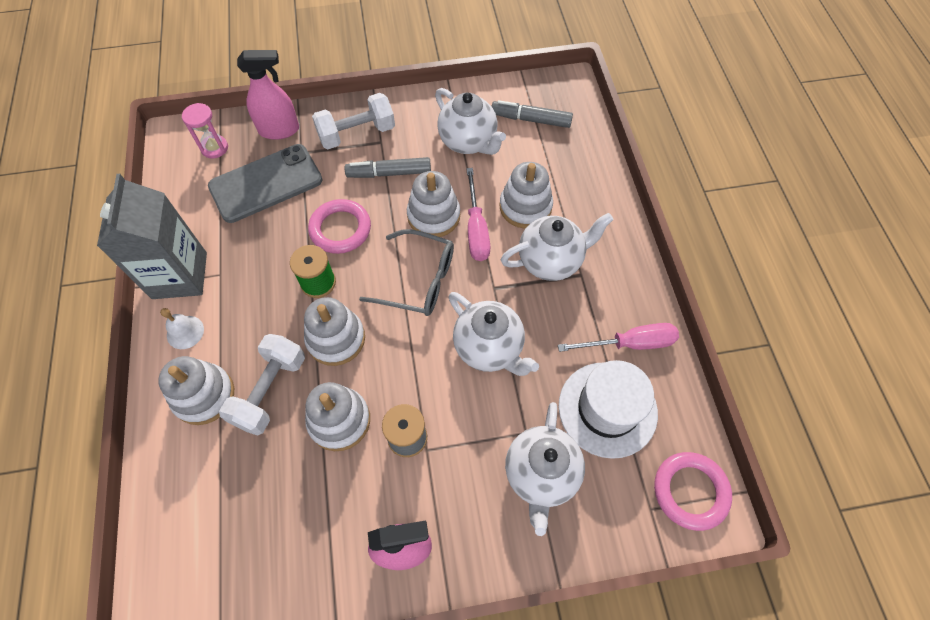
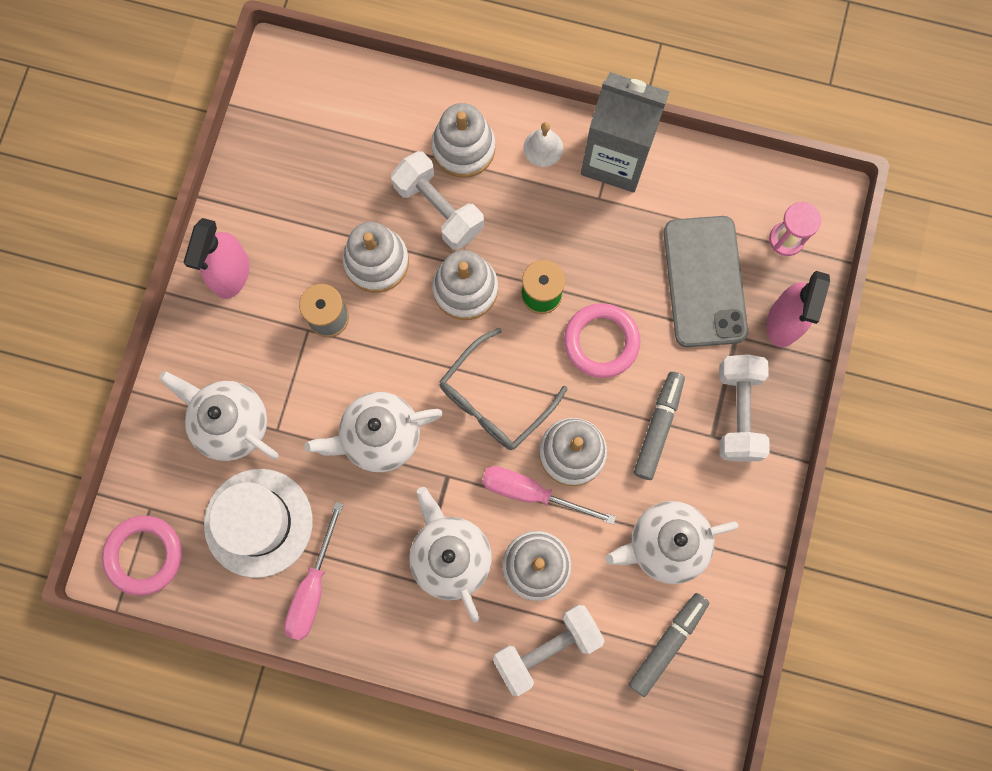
camera: 115 degrees right, 15 degrees up
(551, 261) = (450, 557): white teapot -> white teapot turned 150 degrees clockwise
(575, 180) = (547, 648): none -> white dumbbell

